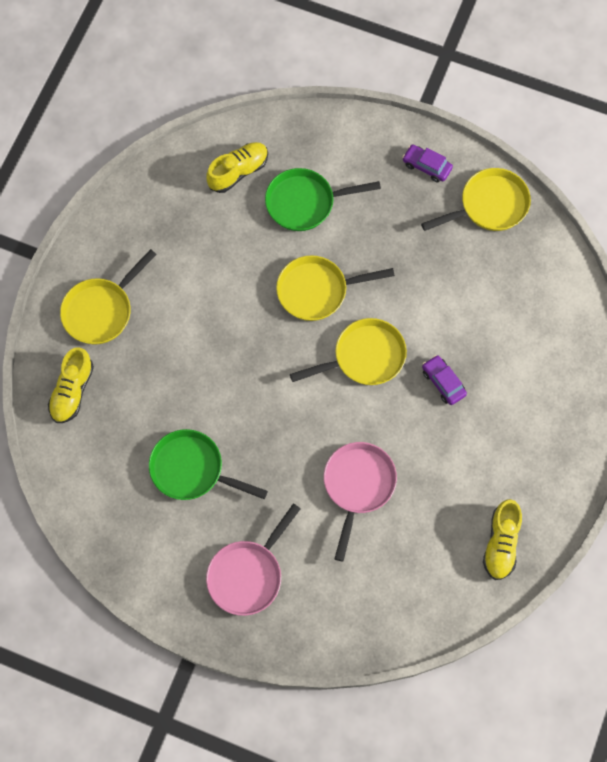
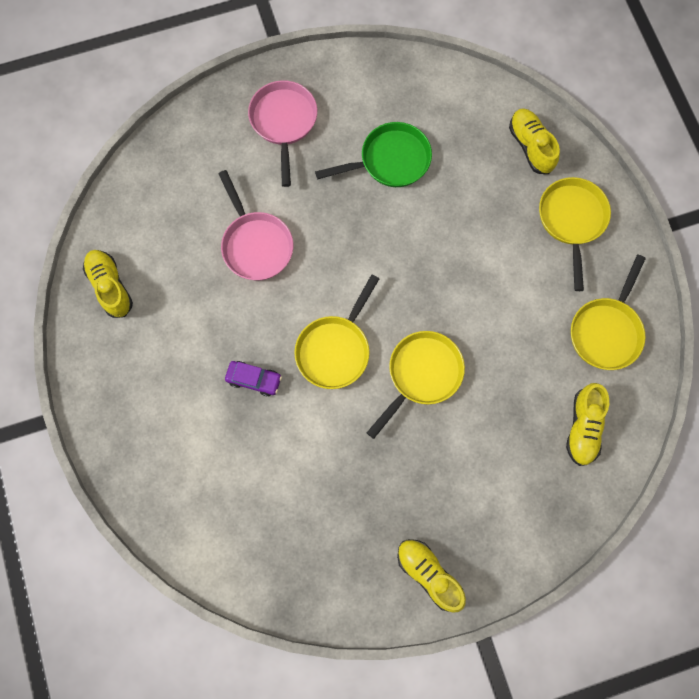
camera: 140 degrees right, 5 degrees up
(305, 202) = (501, 446): green pan -> none
(426, 166) = (428, 574): purple car -> yellow shoe
(489, 206) = (341, 581): yellow pan -> yellow pan (606, 331)

